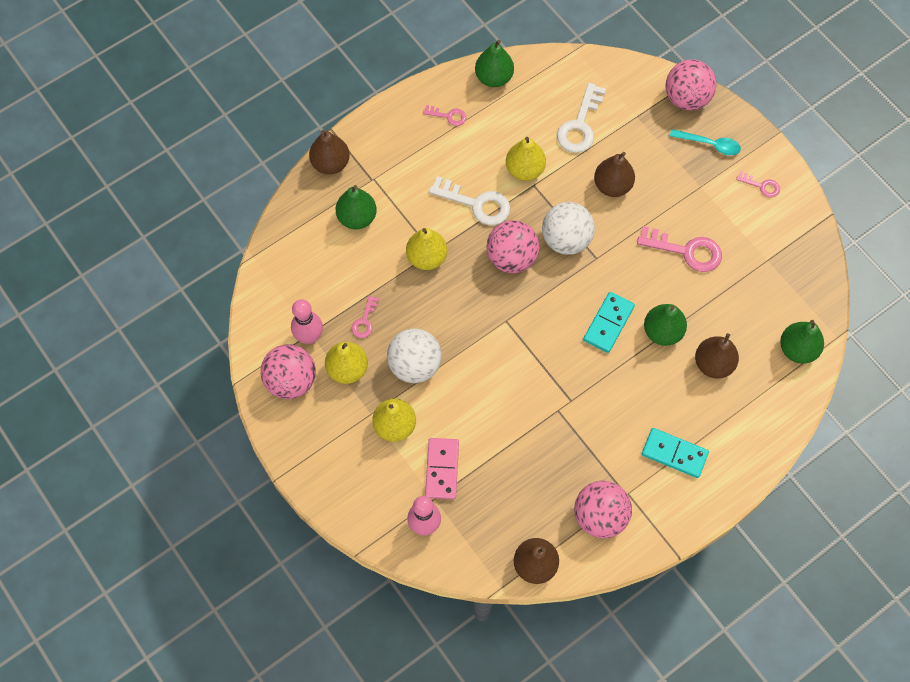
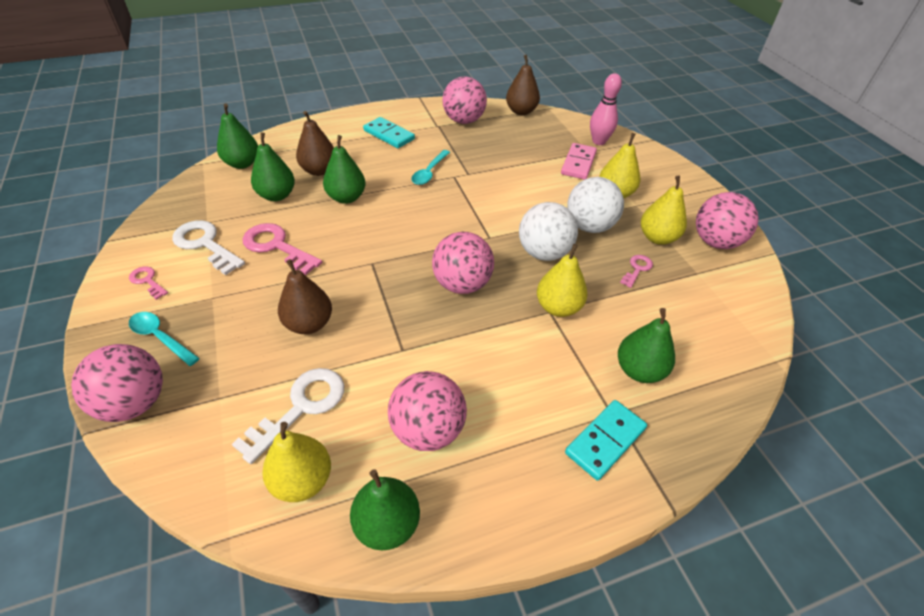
camera: 165 degrees left, 20 degrees down
(309, 336) = (698, 270): pink bowling pin -> none
(330, 163) = (675, 453): brown pear -> none
(448, 116) = (482, 477): pink key -> none
(476, 203) = (482, 347): white key -> white key (205, 244)
(492, 134) = (428, 430): none -> pink ball
(524, 170) = (405, 370): yellow pear -> yellow pear (302, 480)
(566, 239) = (394, 286): white ball -> white ball (543, 253)
(599, 398) = (429, 172): none -> turquoise spoon
(608, 323) = (391, 213): turquoise domino -> turquoise domino (605, 440)
(730, 313) = (277, 195): none -> green pear

